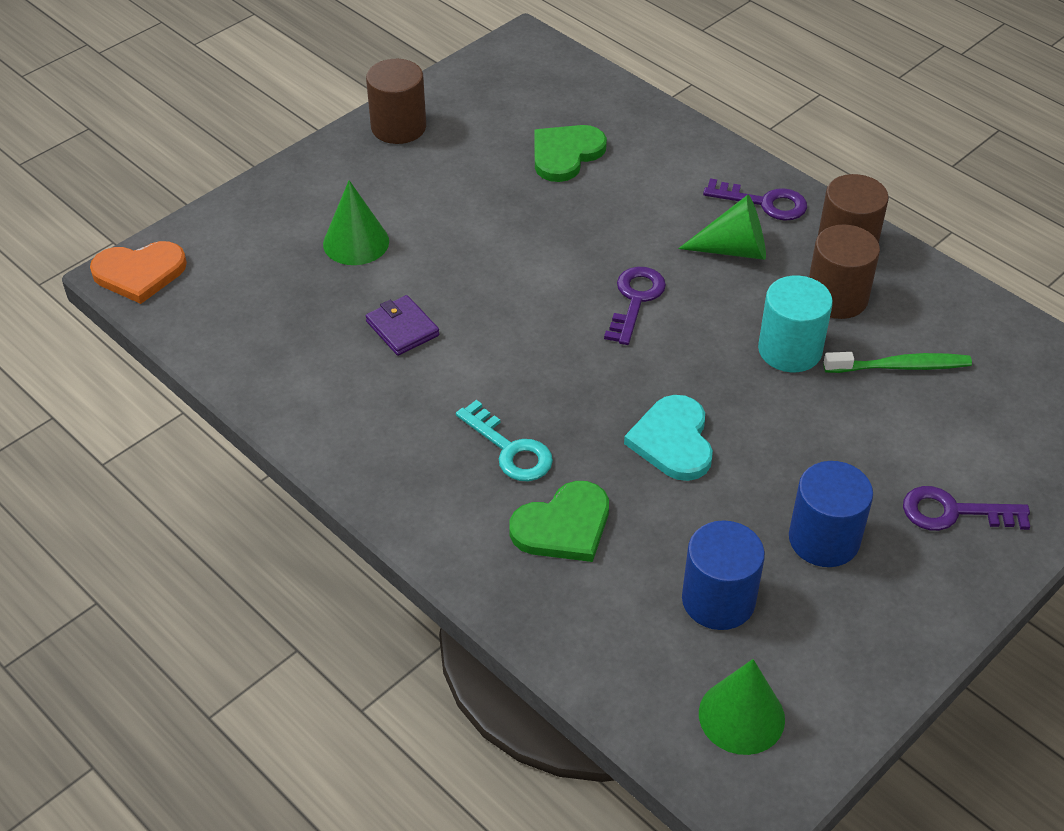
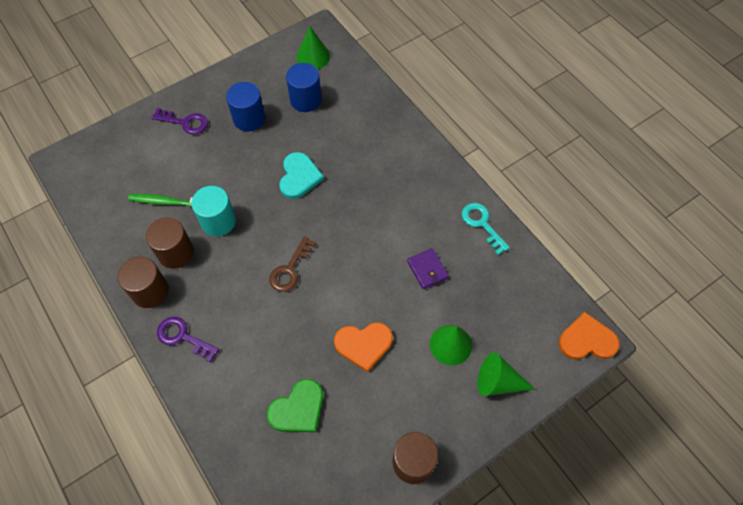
camera: 170 degrees left, 15 degrees up
(489, 226) = (364, 345): none -> orange heart
(510, 449) = (380, 184): turquoise key -> turquoise key (482, 224)
(563, 526) = (363, 141): green heart -> none
(635, 300) = (290, 269): purple key -> brown key
(733, 249) = (218, 299): green cone -> green cone (498, 382)

